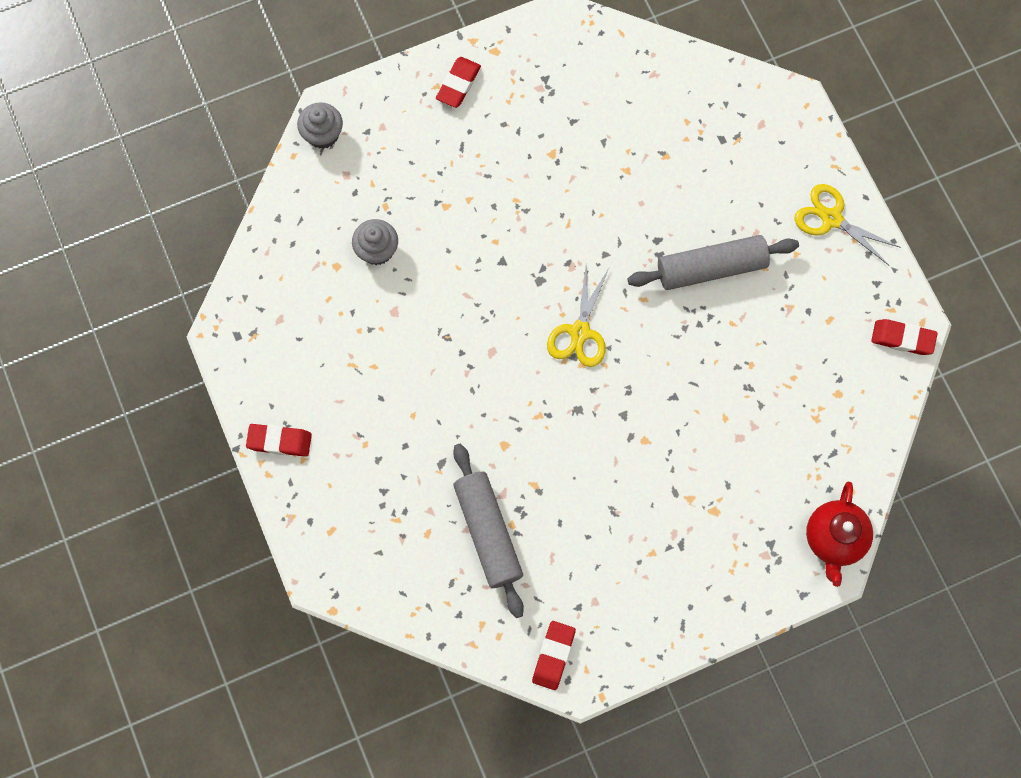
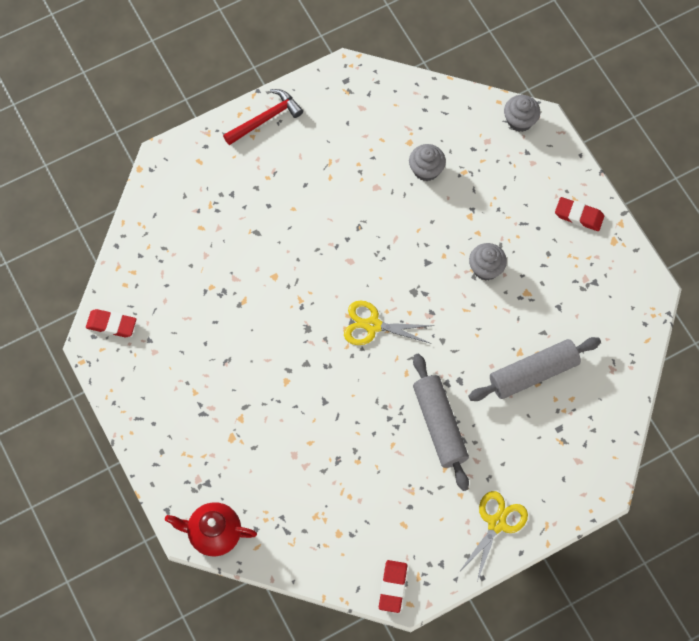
camera: 85 degrees right, 5 degrees down
(279, 441) = (265, 119): red eraser -> red hammer
(487, 532) = (204, 270): grey rolling pin -> grey rolling pin (533, 373)
(516, 195) = (486, 268): none -> grey cupcake

